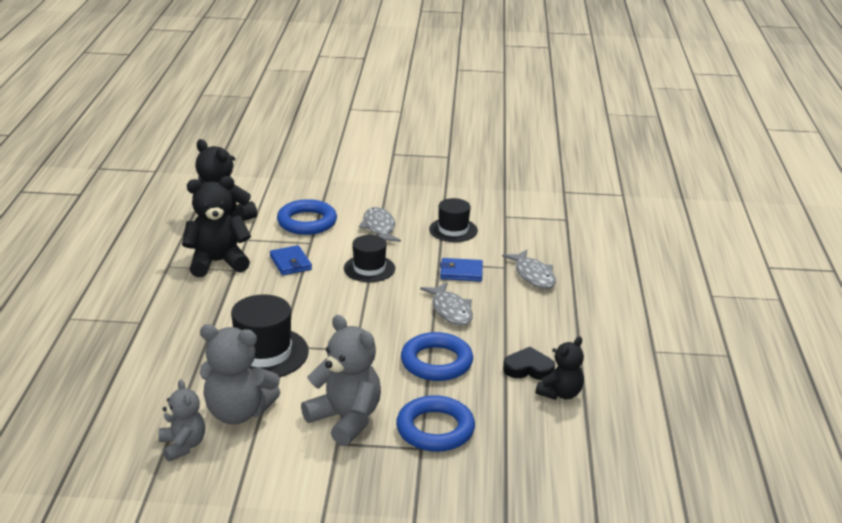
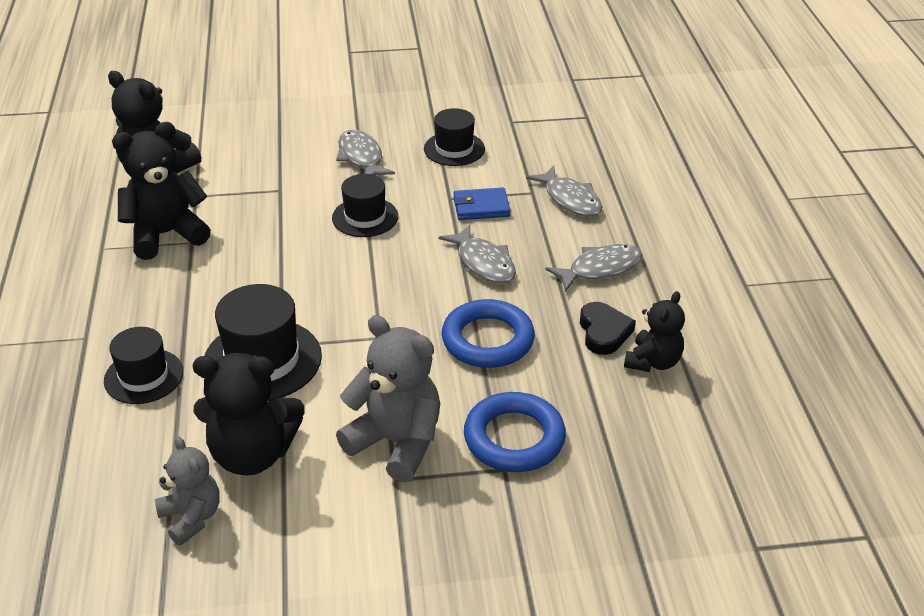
camera: 10 degrees left, 10 degrees up
(174, 352) = (144, 376): none -> black hat
(238, 412) = (252, 454): grey teddy bear -> black teddy bear
(290, 263) = (262, 222): blue wallet -> none
(307, 222) = (267, 161): blue ring -> none
(528, 369) = (604, 332): black heart -> black heart turned 90 degrees clockwise
(540, 326) = (600, 269): none -> grey fish

